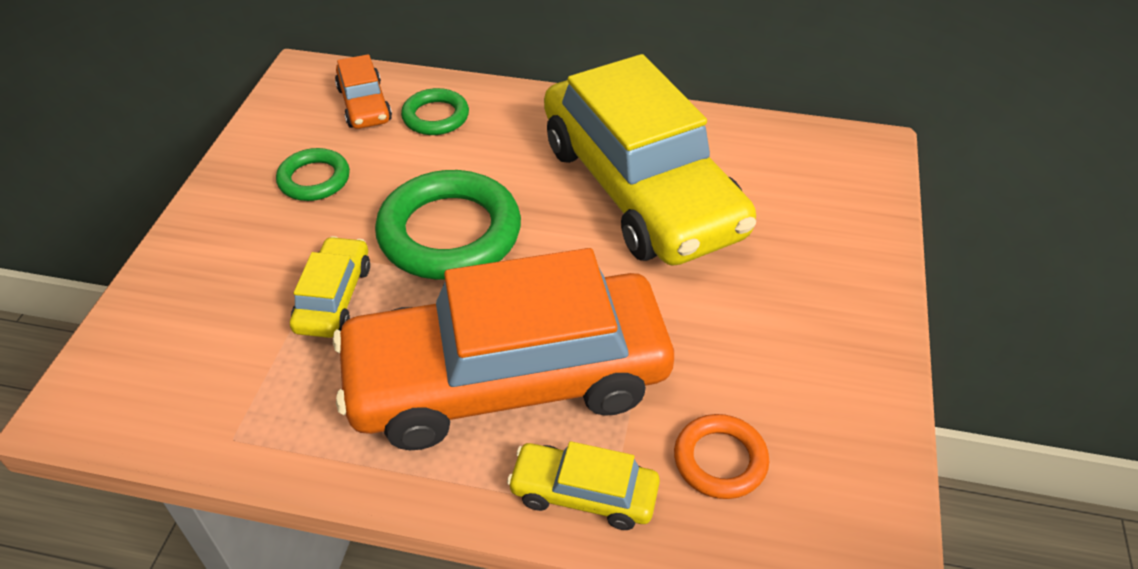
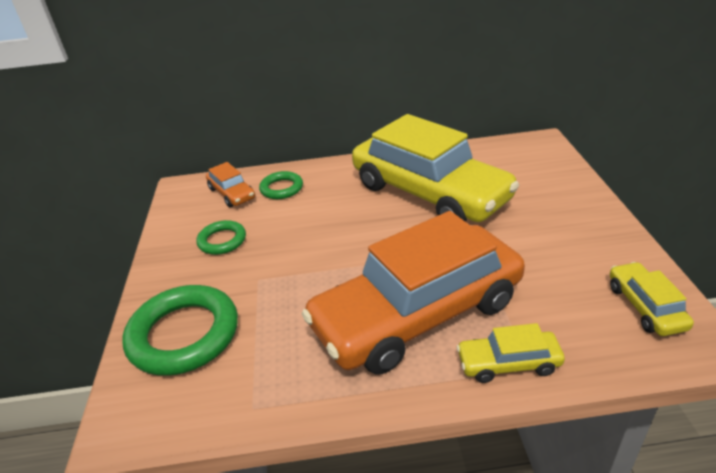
camera: 15 degrees left, 10 degrees down
(334, 297) = (275, 302): yellow car -> yellow car (645, 306)
(449, 233) = (329, 246): green ring -> green ring (184, 335)
(720, 460) = (575, 318): orange ring -> none

